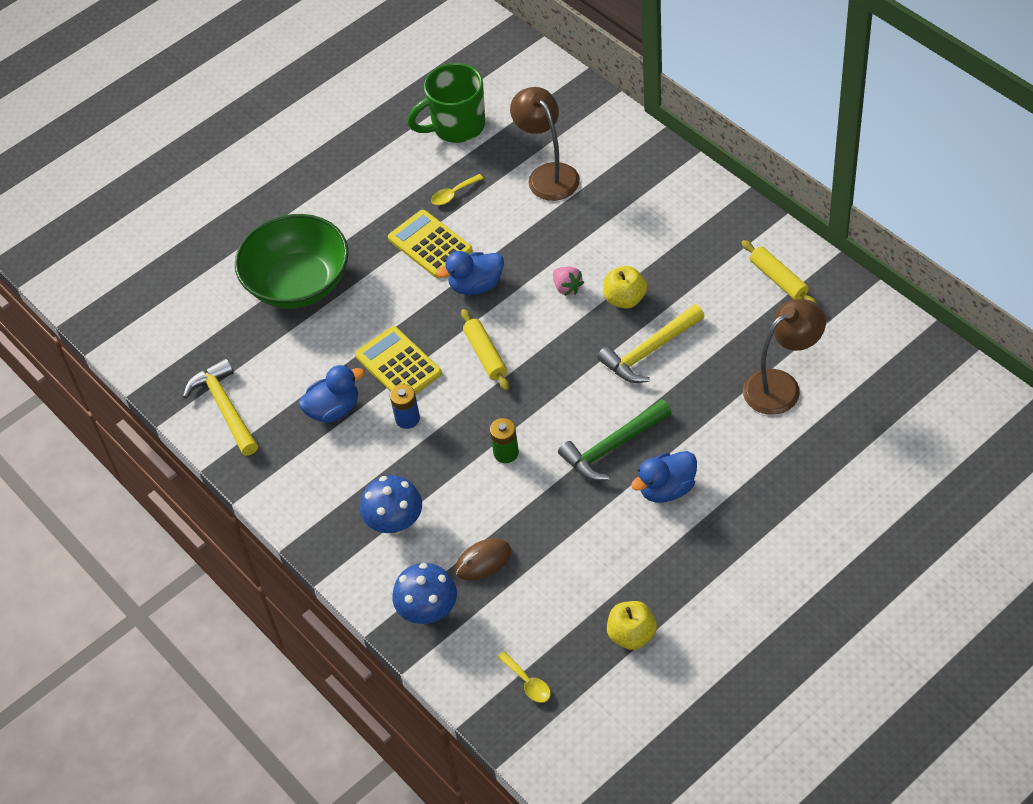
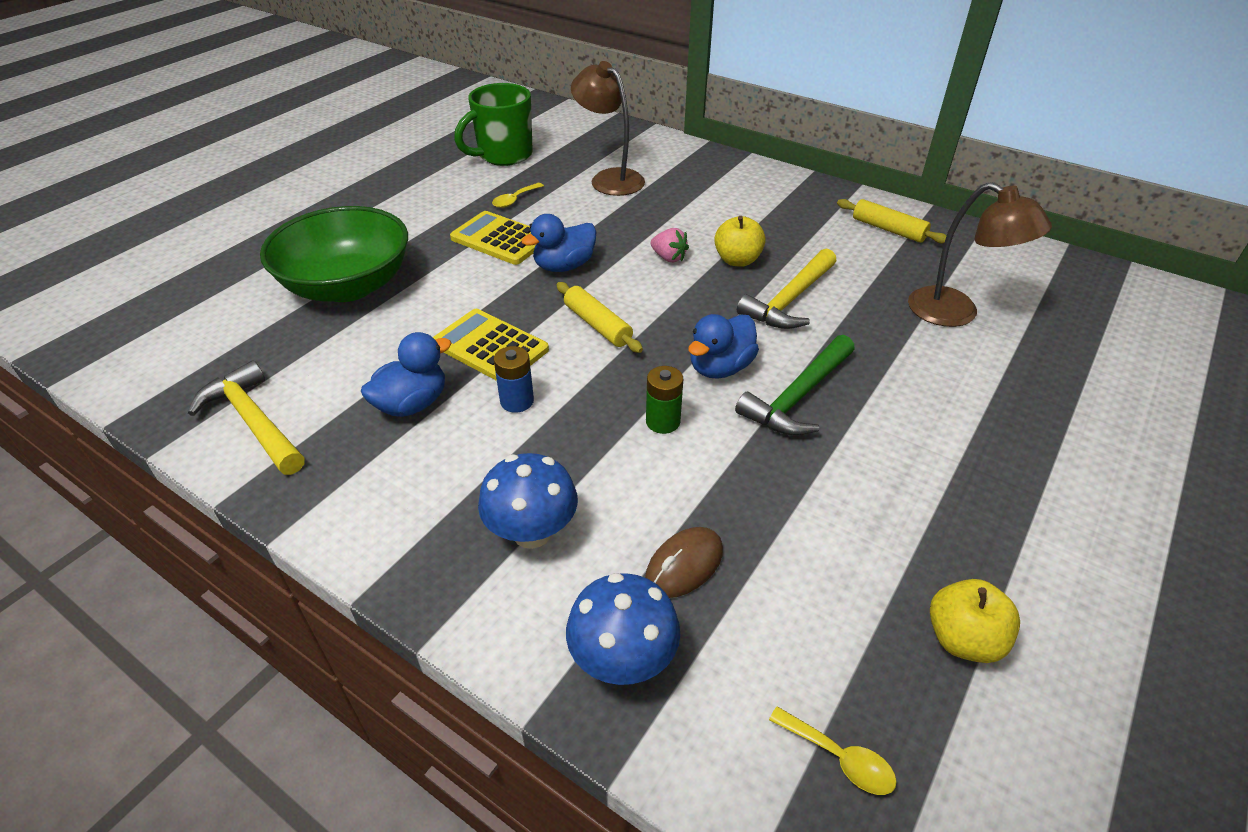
camera: 20 degrees left, 10 degrees down
(666, 489) = (892, 433): blue duck -> blue duck (720, 367)
(781, 385) = (956, 313): brown lamp -> brown lamp turned 90 degrees clockwise

